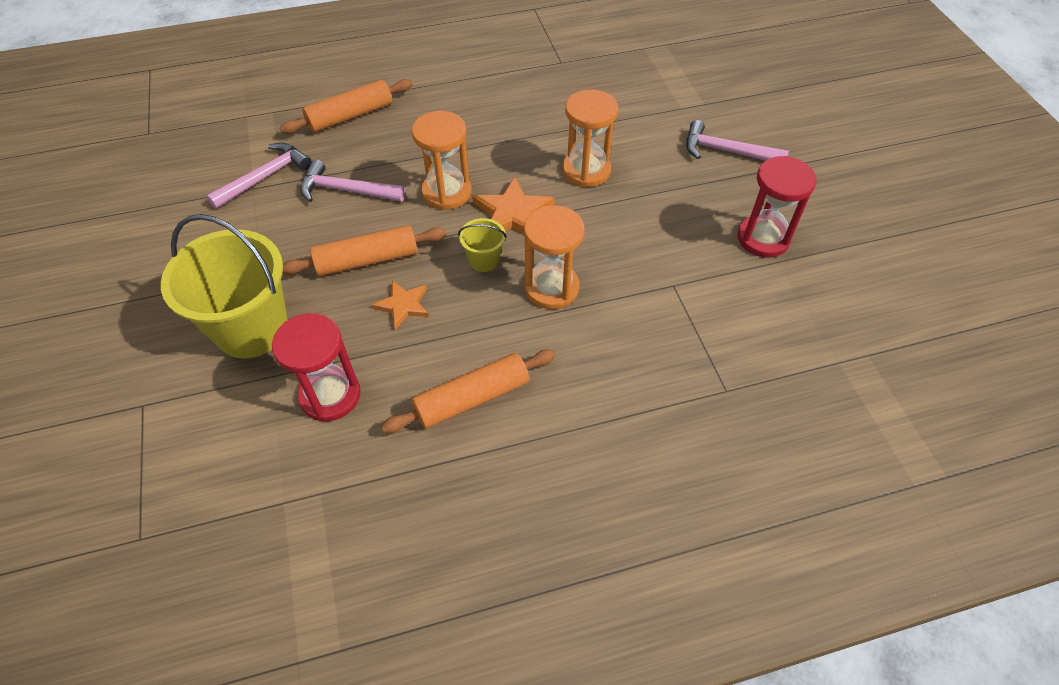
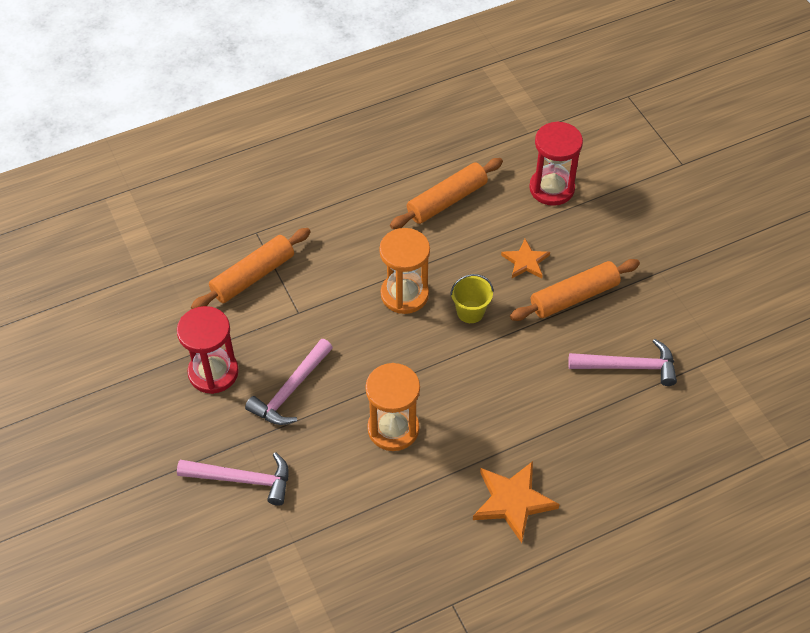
camera: 170 degrees right, 0 degrees up
(252, 328) = (638, 226): yellow bucket -> none
(265, 177) = (717, 370): pink hammer -> pink hammer (290, 390)
(350, 116) = (674, 466): orange rolling pin -> orange rolling pin (253, 276)
(446, 192) = (529, 379): orange hourglass -> none
(513, 213) = (457, 364): orange star -> orange star (512, 501)

